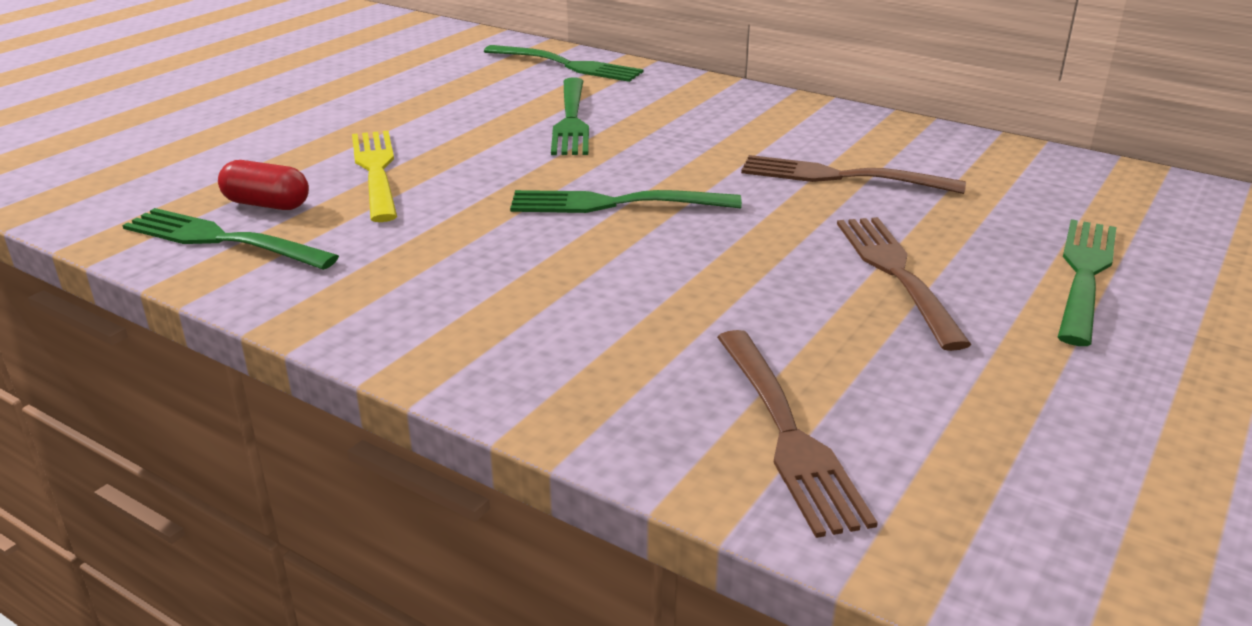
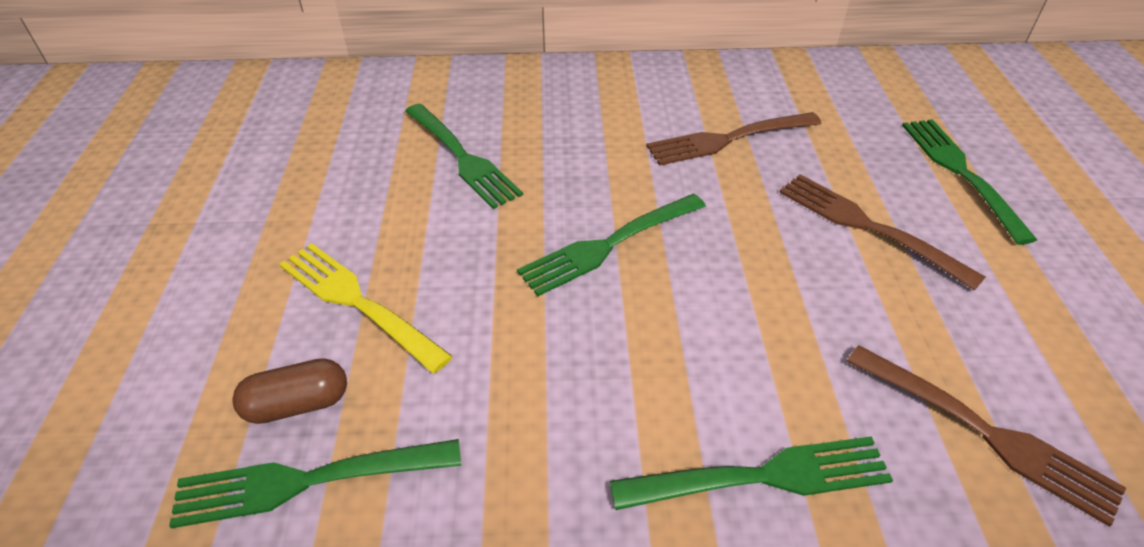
camera: 35 degrees left, 15 degrees up
(267, 204) = (297, 404): red capsule -> brown capsule
(566, 65) = (381, 88): green fork -> green fork (760, 477)

